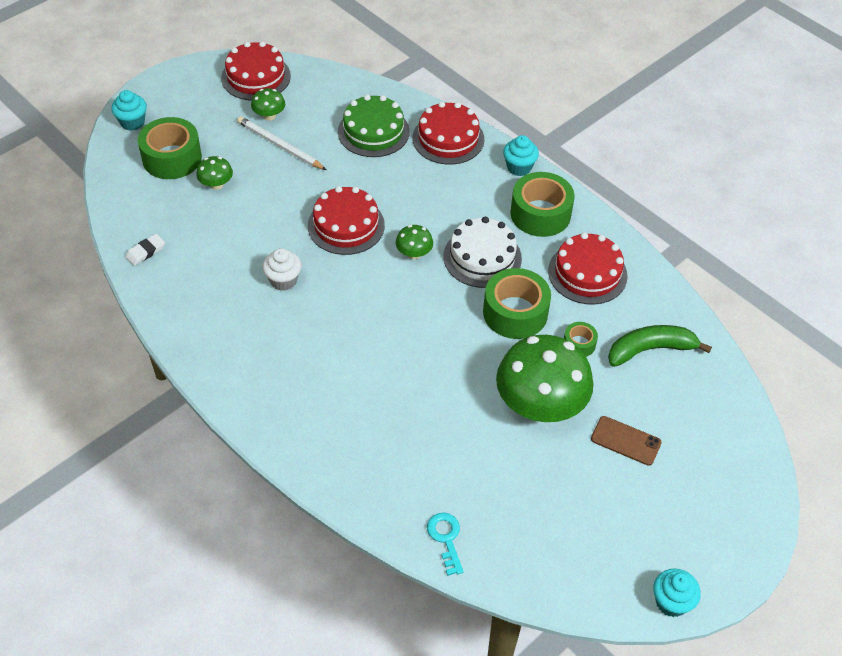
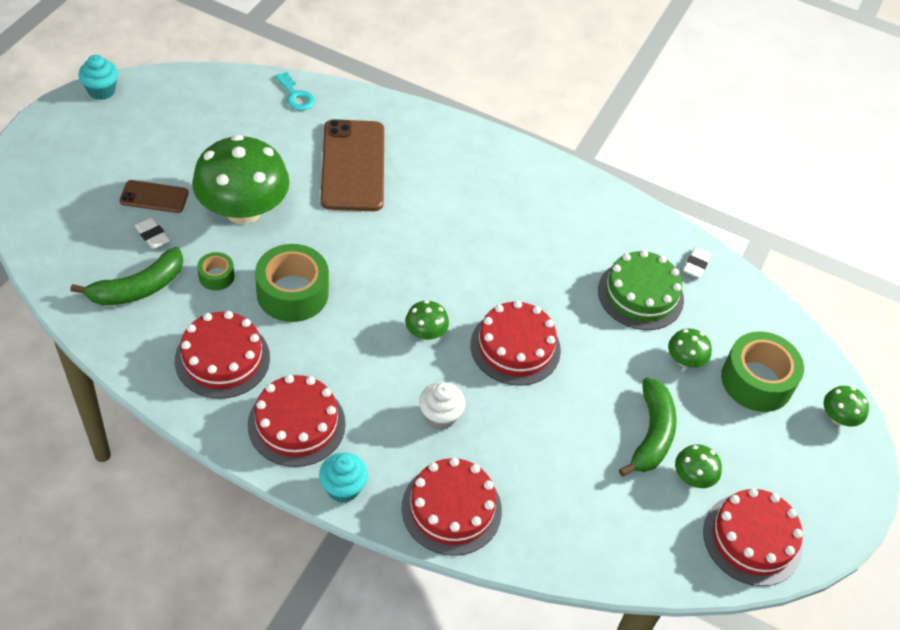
camera: 155 degrees right, 0 degrees up
(132, 122) = (838, 417): turquoise cupcake -> green mushroom
(279, 145) = (651, 434): white pencil -> green banana
(283, 280) = (544, 269): white cupcake -> white cupcake (440, 416)
(373, 131) = (551, 491): green cake -> green cake (640, 295)
(414, 429) = (353, 165): none -> brown phone
(482, 257) = (348, 348): white cake -> none
(540, 214) = (296, 424): green tape -> red cake
(632, 398) = (152, 235): none -> white eraser

